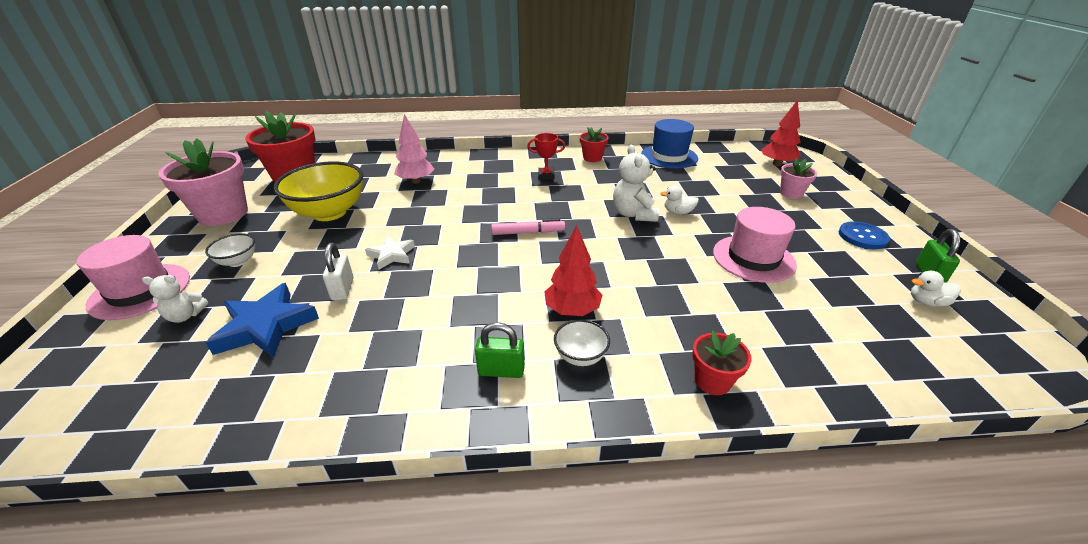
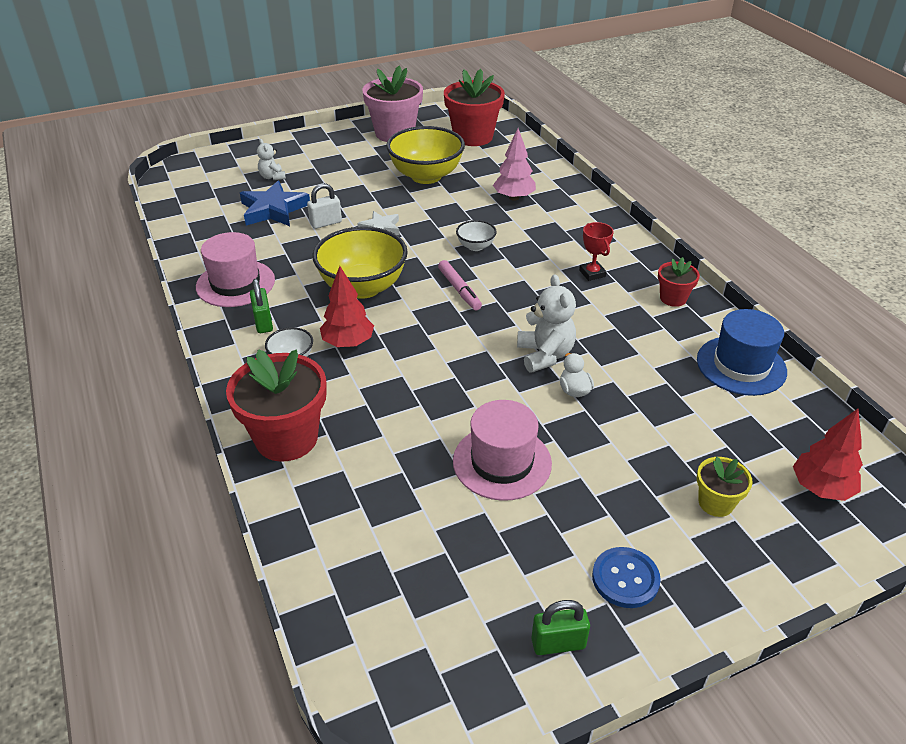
camera: 70 degrees right, 5 degrees up
(140, 291) = (289, 150): pink hat -> pink hat (235, 283)
(238, 261) = (337, 168): white bowl -> white bowl (475, 246)
(485, 284) = (363, 287): none -> yellow bowl
(633, 214) = (545, 355): white teddy bear -> white teddy bear turned 105 degrees clockwise
(712, 381) = (286, 438): red flower pot -> red flower pot, size x1.95
(791, 193) = (715, 503): pink flower pot -> yellow flower pot
(926, 302) = (484, 626): white duck -> none

